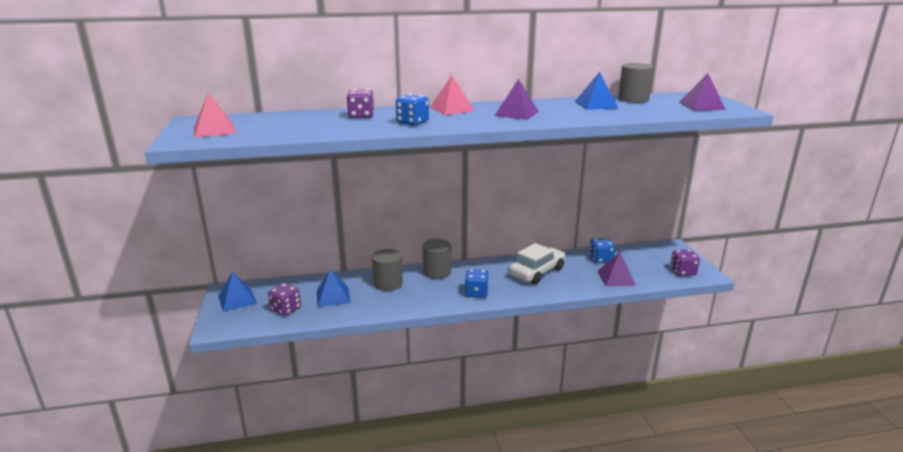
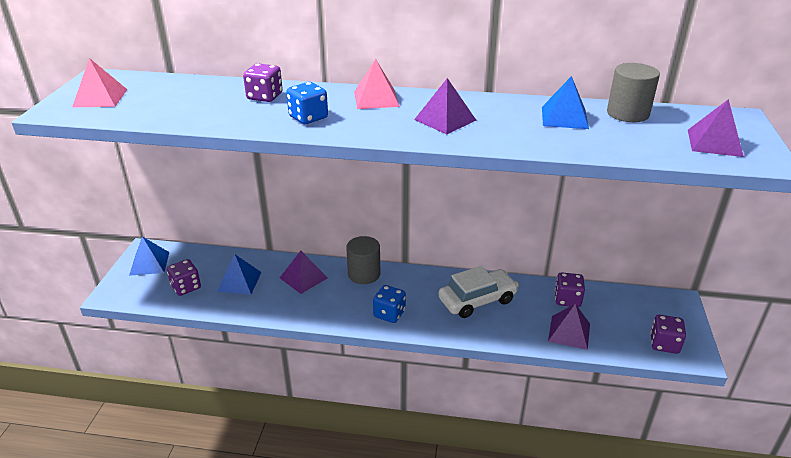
camera: 20 degrees right, 10 degrees up
(388, 283) = (303, 277): grey cylinder -> purple pyramid
(600, 259) = (567, 299): blue dice -> purple dice

